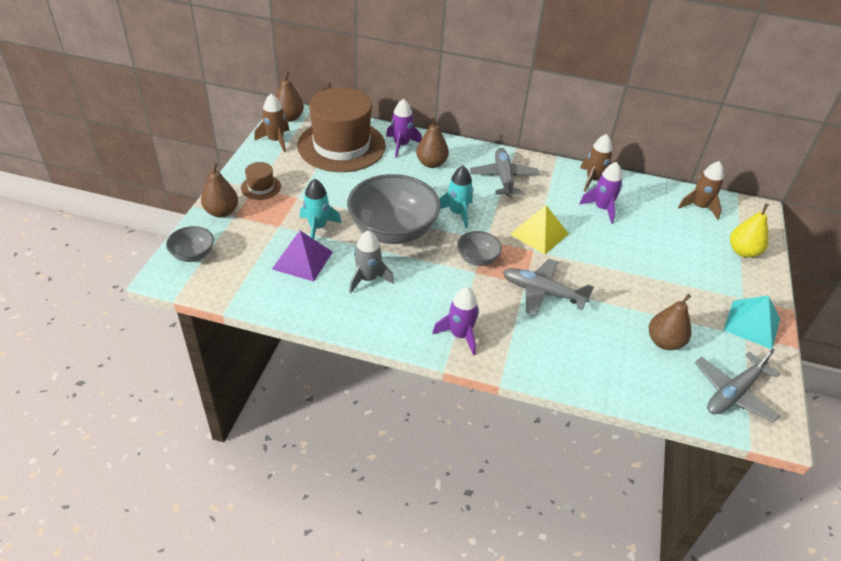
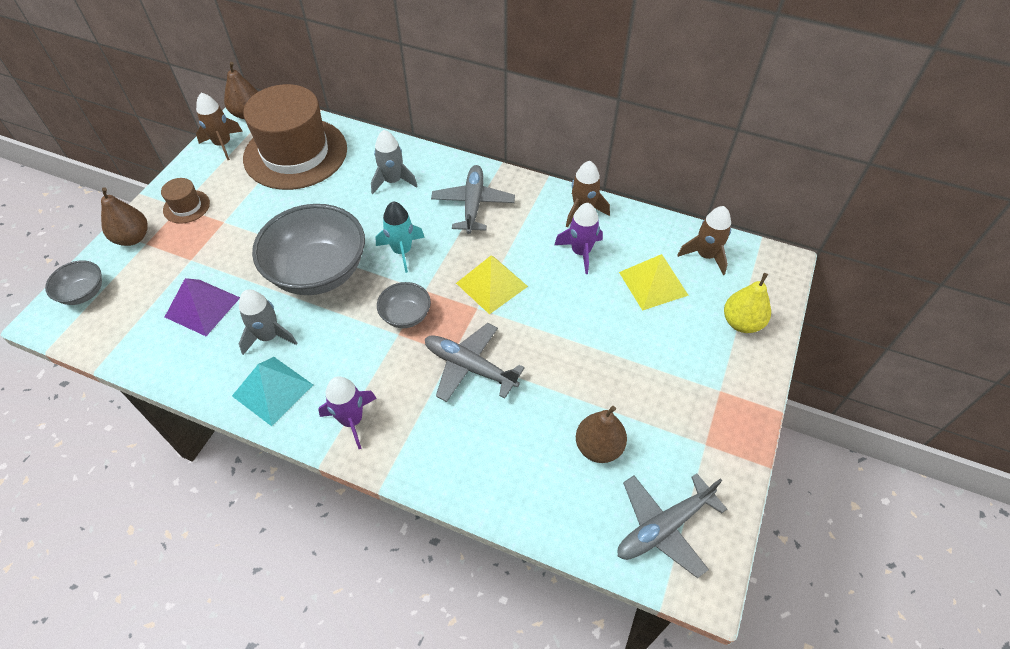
camera: 10 degrees right, 10 degrees up
(317, 227) = (233, 263): turquoise rocket -> none
(401, 145) = (365, 155): purple rocket -> none
(431, 163) = (393, 181): brown pear -> grey rocket
(666, 228) = (653, 283): none -> yellow pyramid
(752, 324) = (719, 429): turquoise pyramid -> turquoise pyramid (272, 390)

